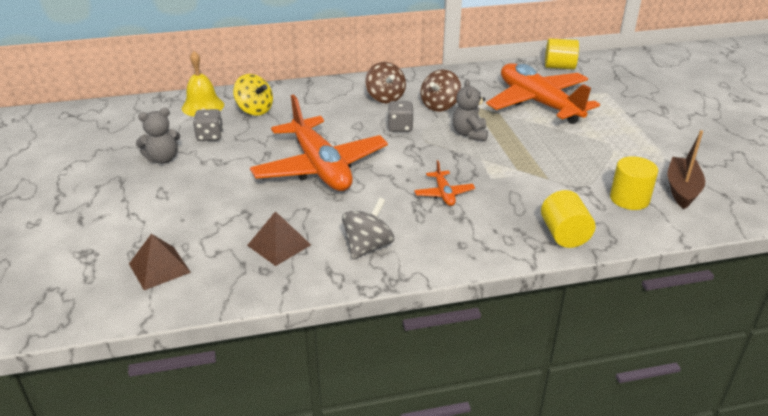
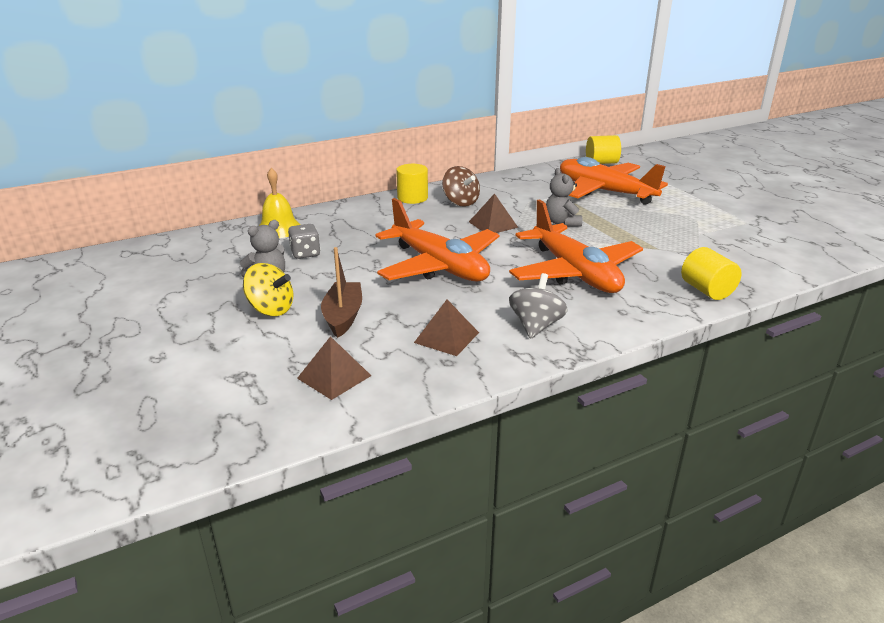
camera: 15 degrees left, 5 degrees down
(254, 110) = (337, 226): yellow spinning top -> yellow spinning top (271, 309)
(400, 127) = (493, 224): grey dice -> brown pyramid
(440, 106) = (517, 203): brown spinning top -> none
(444, 194) = (574, 273): orange plane -> orange plane, size x2.43
(629, 199) = (739, 255): yellow cylinder -> yellow cylinder (412, 198)
(682, 189) = (776, 243): brown boat -> brown boat (343, 316)

